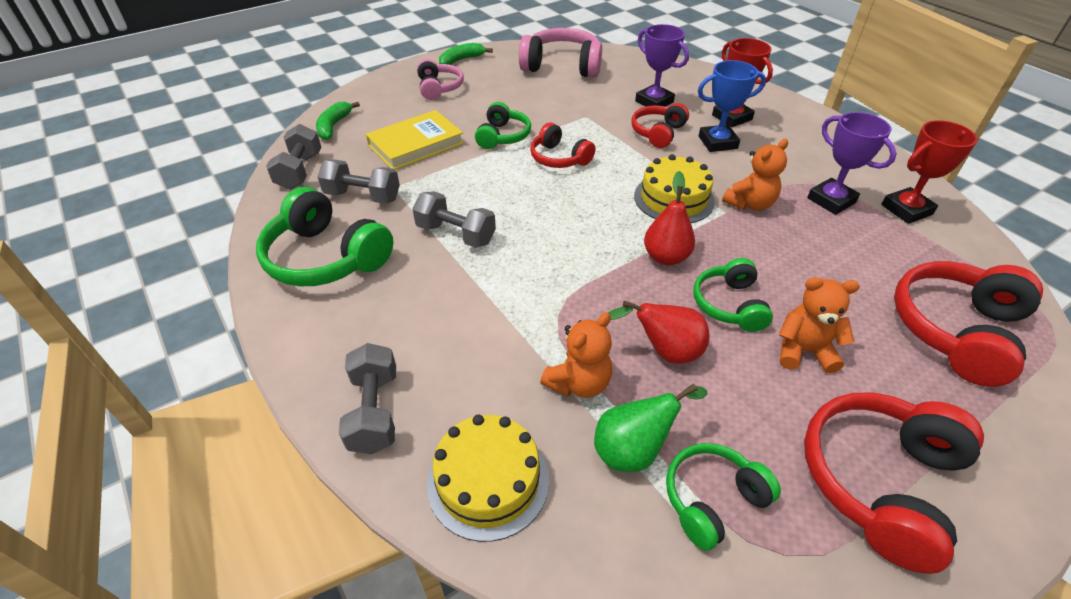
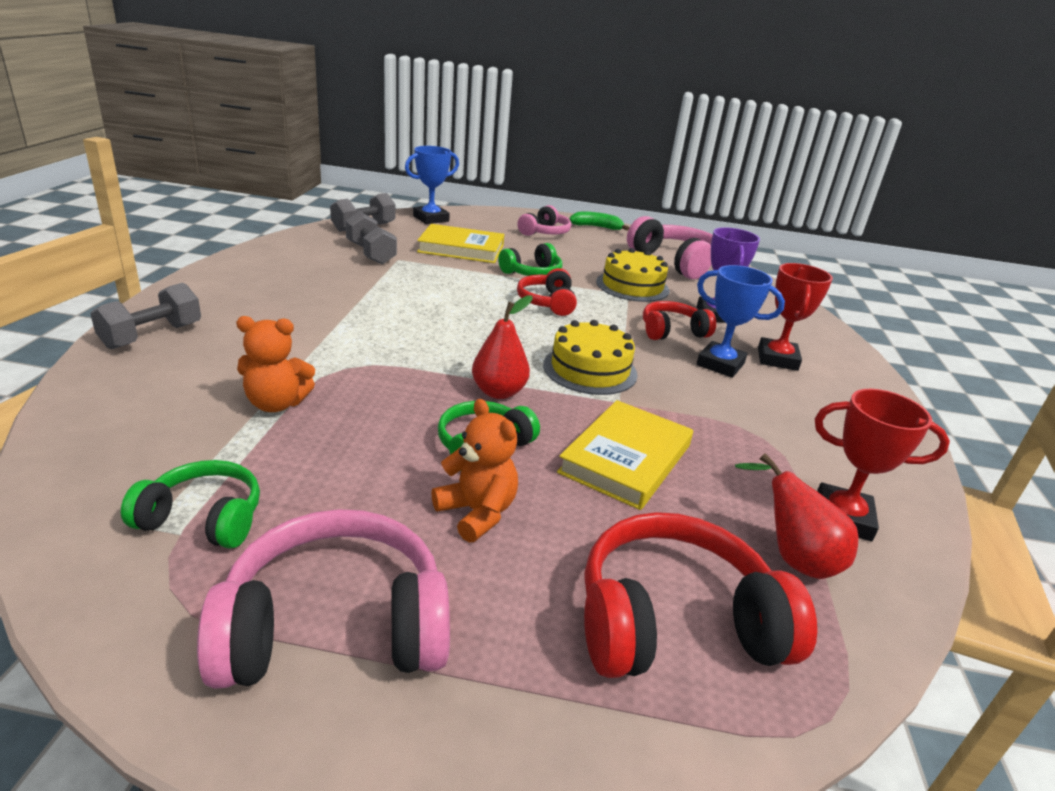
camera: 40 degrees right, 15 degrees down
(326, 257) = (287, 266): green headphones -> none
(334, 126) = (431, 219): green banana -> blue trophy
(456, 234) = (382, 297): grey dumbbell -> none
(488, 480) = (124, 402): yellow cake -> yellow cake (632, 286)
(634, 449) = (225, 456): green pear -> none
(664, 352) = (368, 432): red pear -> red pear (792, 557)
(749, 204) = (656, 411): orange teddy bear -> none
(792, 251) = (626, 459): none -> yellow book
(831, 200) = (756, 459): purple trophy -> none
(880, 482) = (335, 627): red headphones -> pink headphones

